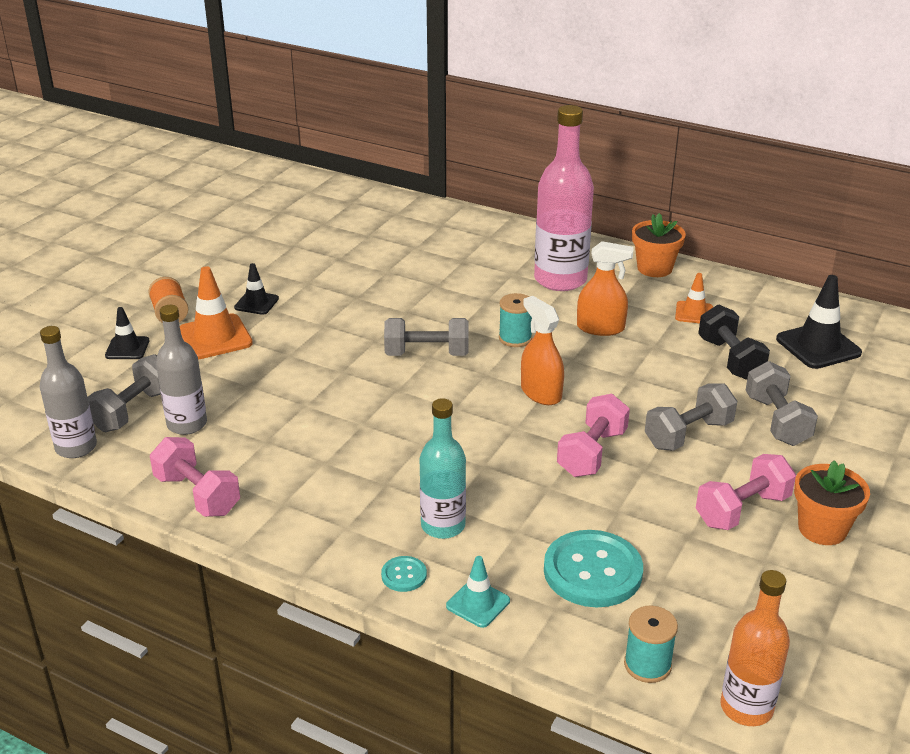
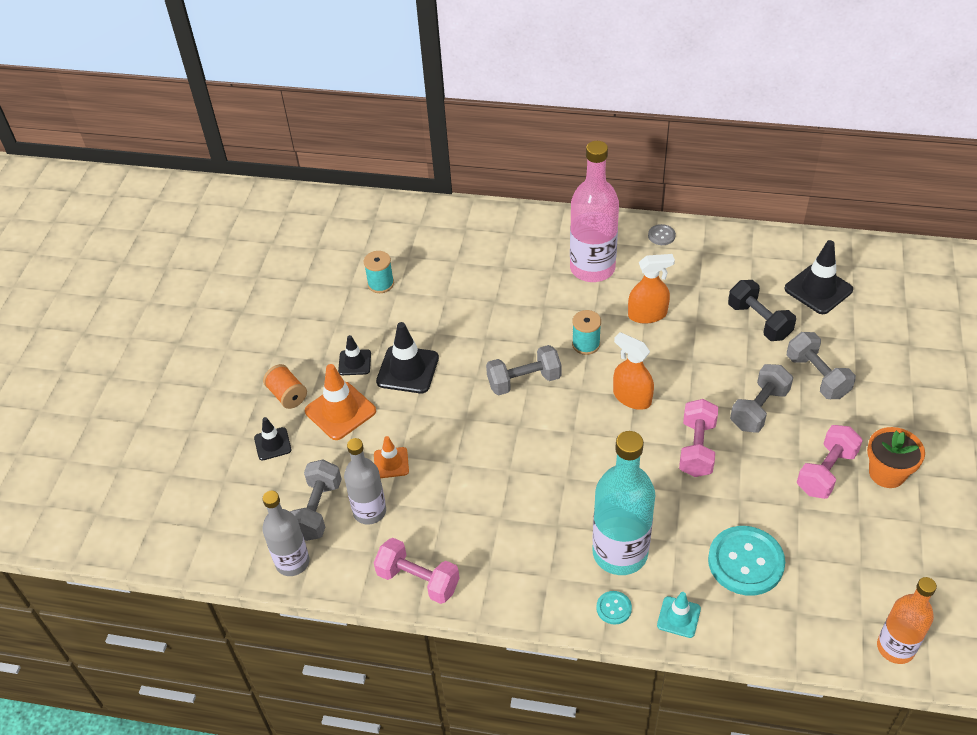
camera: 15 degrees left, 15 degrees up
(307, 320) = (407, 370): none -> black traffic cone
(443, 526) = (620, 553): turquoise bottle -> turquoise bottle, size x1.59
(647, 665) = (817, 633): turquoise spool -> turquoise spool (381, 284)
(654, 268) = (661, 235): orange flower pot -> grey button
(694, 313) = (712, 278): orange traffic cone -> orange traffic cone (391, 463)

